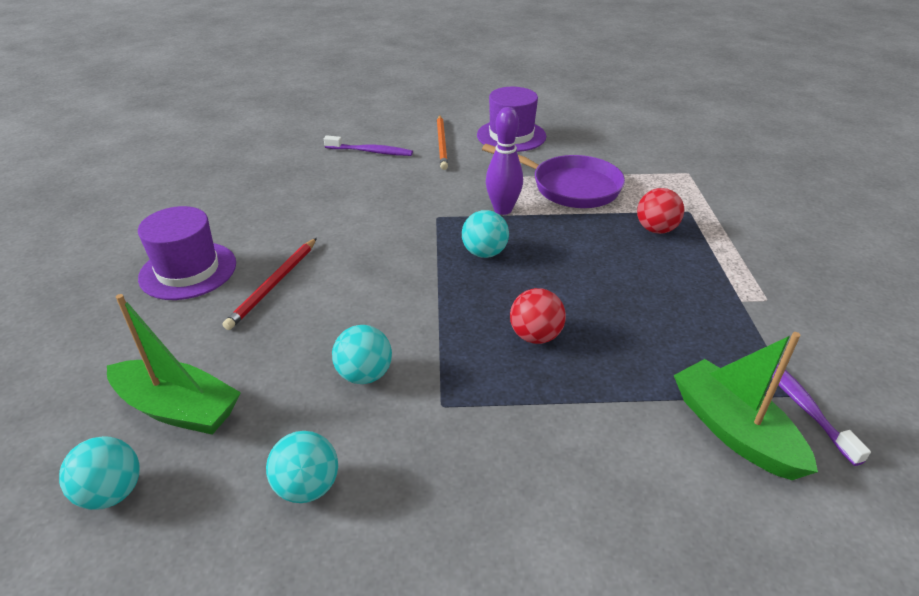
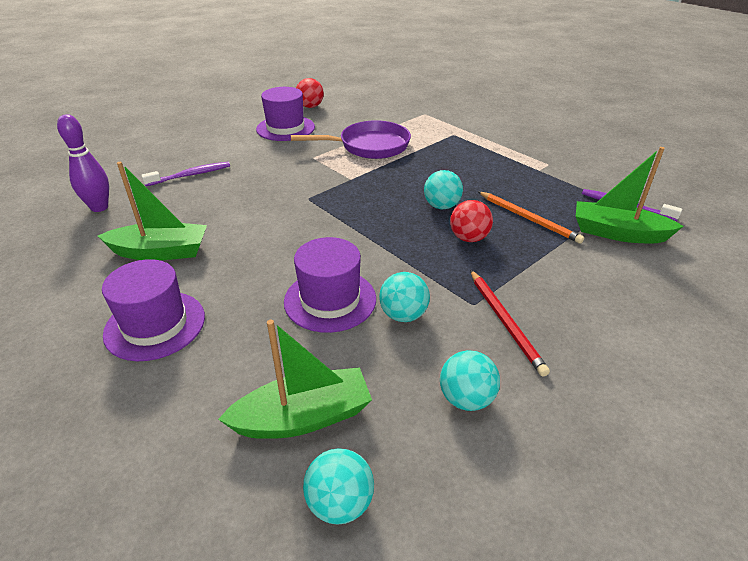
camera: 40 degrees left, 0 degrees up
(265, 211) = (160, 252): none -> green boat
(274, 285) = (250, 297): red pencil -> red pencil (505, 322)
(326, 323) = (330, 300): none -> purple hat
(442, 144) = (241, 150): orange pencil -> orange pencil (529, 219)
(484, 253) = (372, 206): turquoise ball -> turquoise ball (441, 206)
(503, 210) = (346, 176): purple bowling pin -> purple bowling pin (99, 207)
(656, 229) = (450, 151): red ball -> red ball (310, 106)

